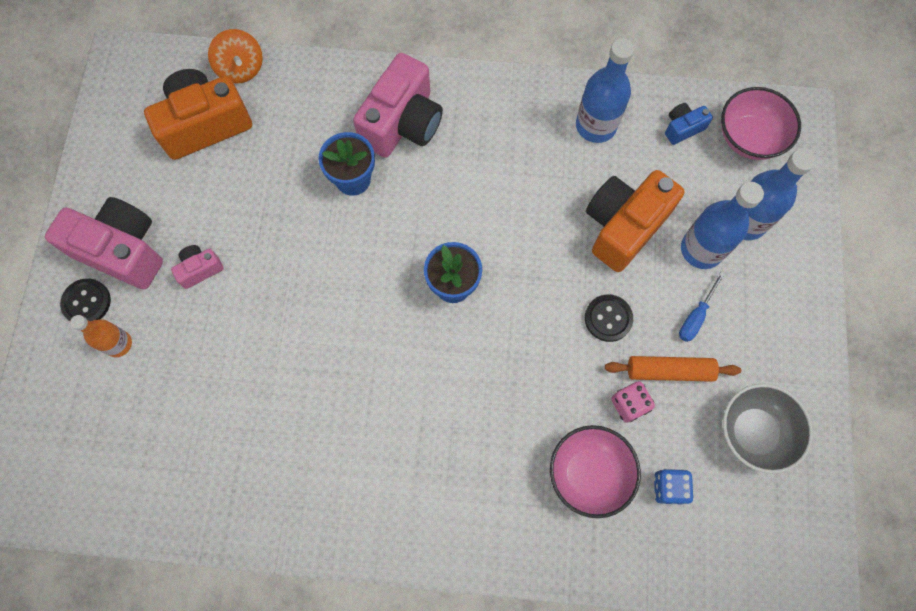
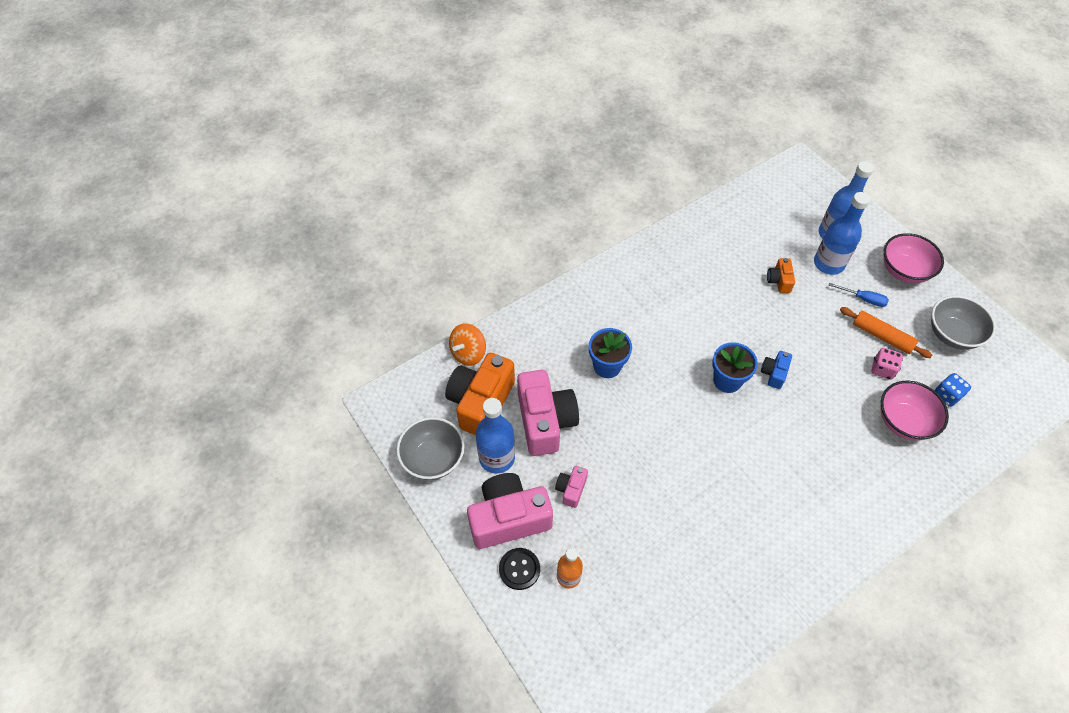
camera: 40 degrees left, 15 degrees down
(115, 145) = (433, 459): none -> grey bowl
(241, 68) = (468, 353): orange spinning top -> orange spinning top turned 105 degrees clockwise
(402, 123) = (601, 314): pink camera -> pink camera (545, 421)
(596, 126) = (708, 240): blue bottle -> blue bottle (497, 458)
(608, 318) = (824, 334): black button -> none
(623, 226) = (779, 281): orange camera -> orange camera, size x0.47
(669, 371) = (882, 336): orange rolling pin -> orange rolling pin turned 75 degrees clockwise
(682, 128) = (752, 210): blue camera -> blue camera (774, 373)
(696, 316) = (863, 299): blue screwdriver -> blue screwdriver turned 60 degrees counterclockwise
(748, 138) = (789, 192): pink bowl -> pink bowl (904, 271)

